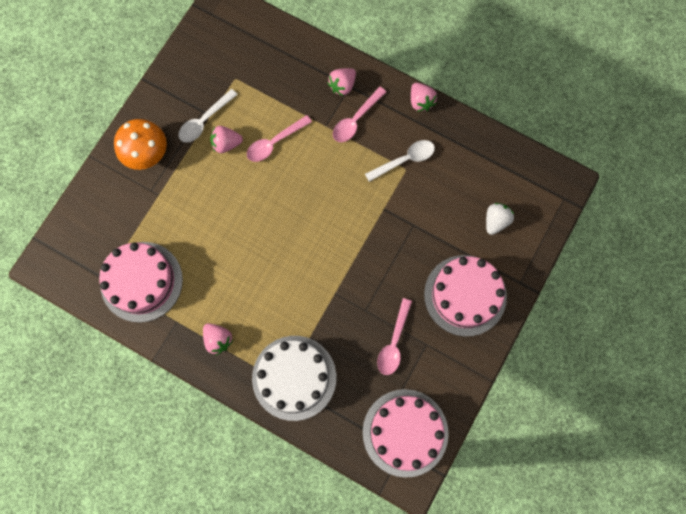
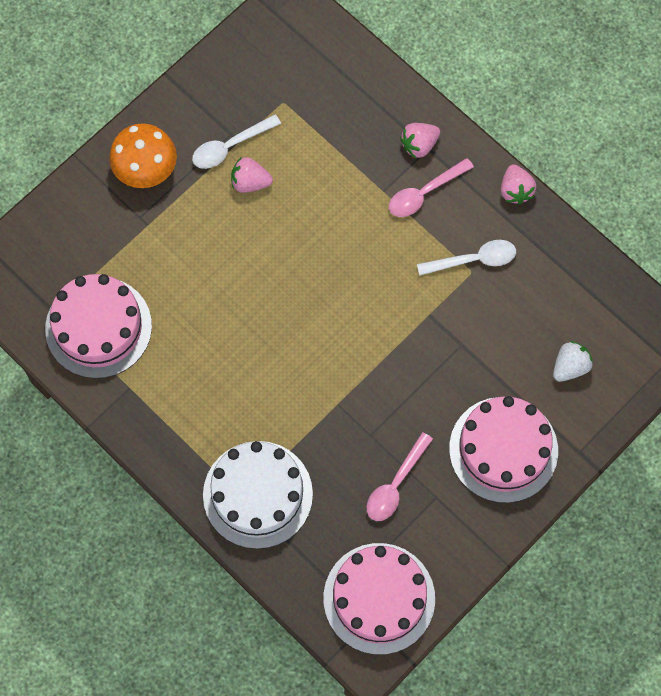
camera: 15 degrees right, 5 degrees down
(218, 339) = (175, 423): pink strawberry -> none
(274, 142) = (312, 196): pink spoon -> none

